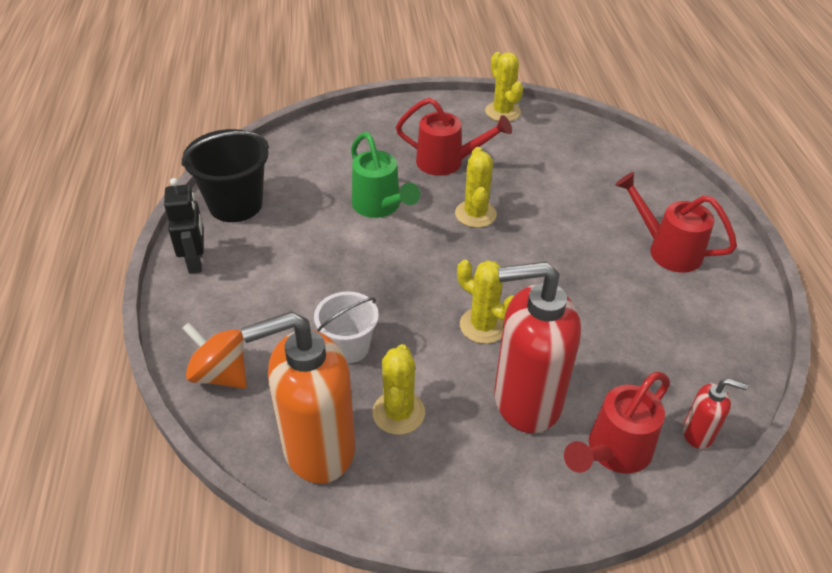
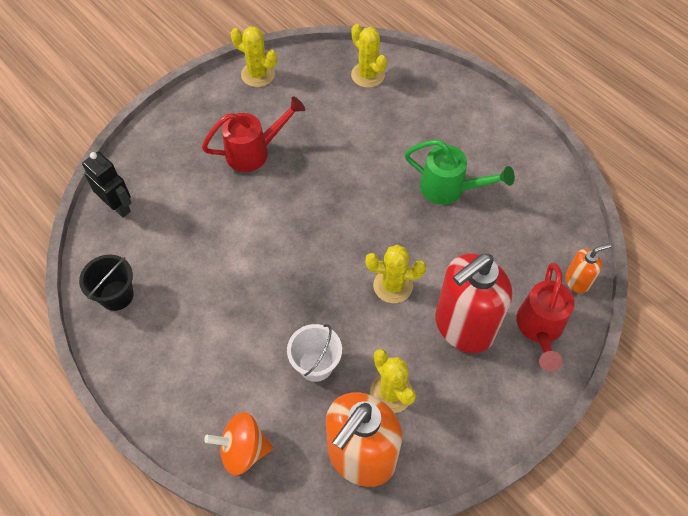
camera: 35 degrees left, 15 degrees up
(196, 261) = (133, 369): black robot -> black robot (118, 206)
(235, 204) = (116, 295): black bucket -> black bucket, size x0.65
(380, 207) = (237, 226): green watering can -> green watering can (450, 189)
(475, 214) = (313, 190): yellow cactus -> yellow cactus (368, 75)
(666, 249) = (465, 143): red watering can -> none
(698, 433) = (577, 281): red soap dispenser -> orange soap dispenser

